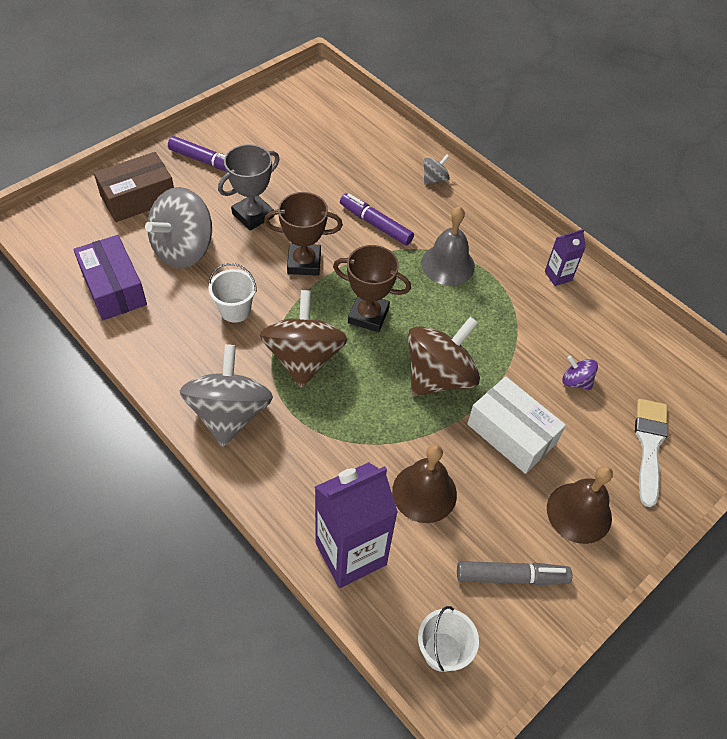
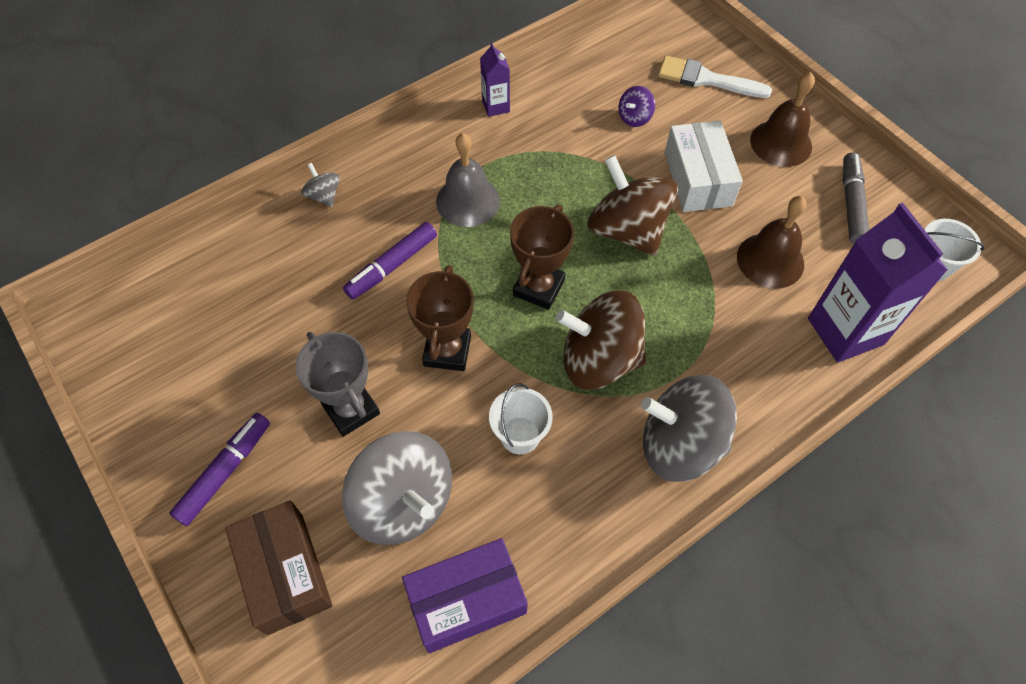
camera: 80 degrees left, 5 degrees up
(511, 433) = (697, 179): white box -> white box turned 60 degrees counterclockwise

